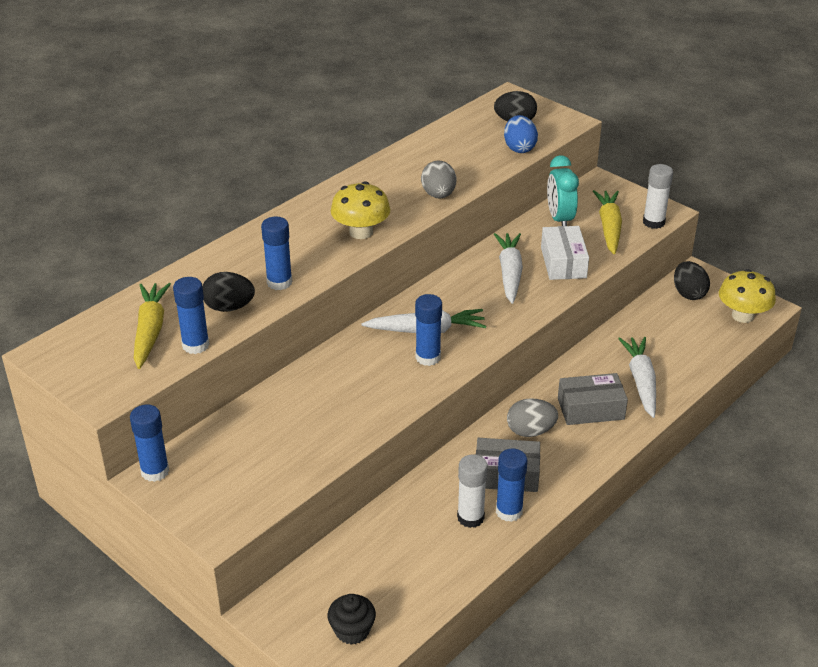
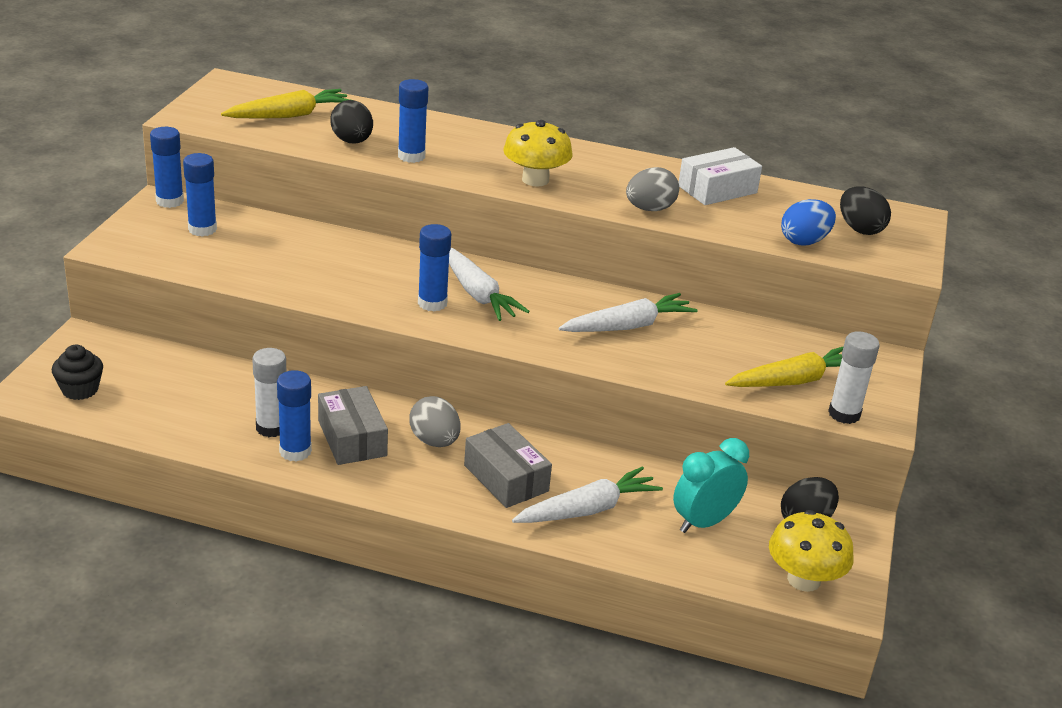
camera: 60 degrees right, 5 degrees down
(195, 345) = (284, 138): blue glue stick -> blue glue stick (202, 229)
(560, 219) = (773, 341): turquoise clock -> turquoise clock (704, 522)
(563, 262) = (685, 359): white box -> white box (717, 189)

